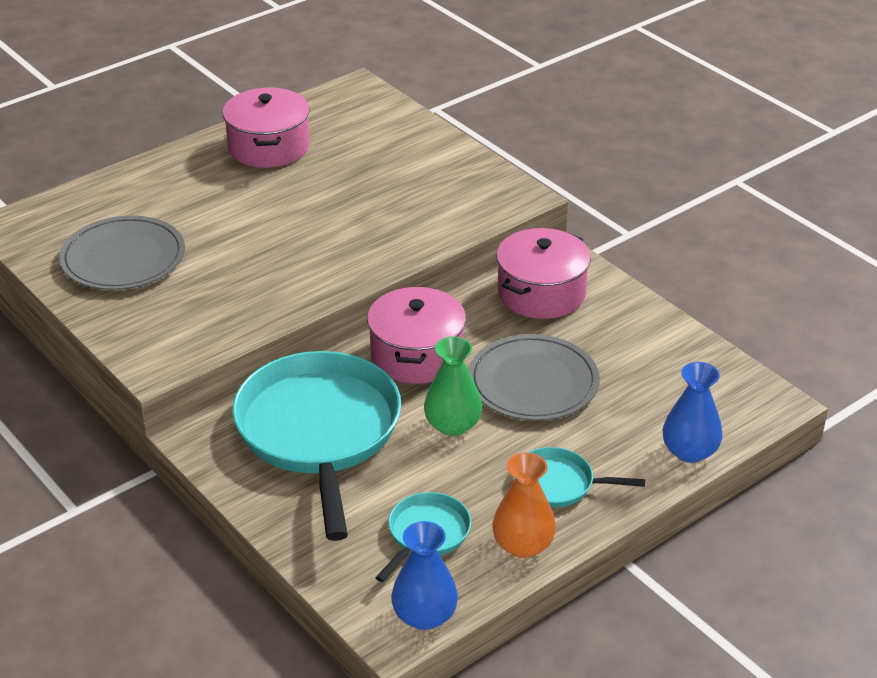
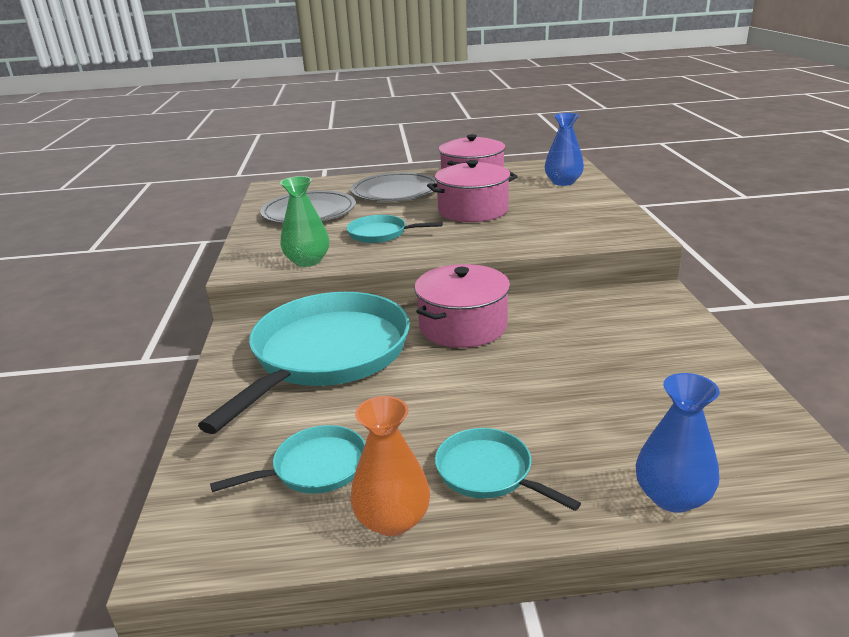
camera: 35 degrees right, 10 degrees down
(253, 269) = (380, 234): none -> turquoise pan
(424, 616) = (222, 548): blue vase -> blue vase (563, 182)
(452, 425) = (438, 385): green vase -> green vase (307, 261)
(533, 382) = (547, 375): grey plate -> grey plate (395, 191)
(541, 293) = (617, 312): pink pot -> pink pot (473, 210)

